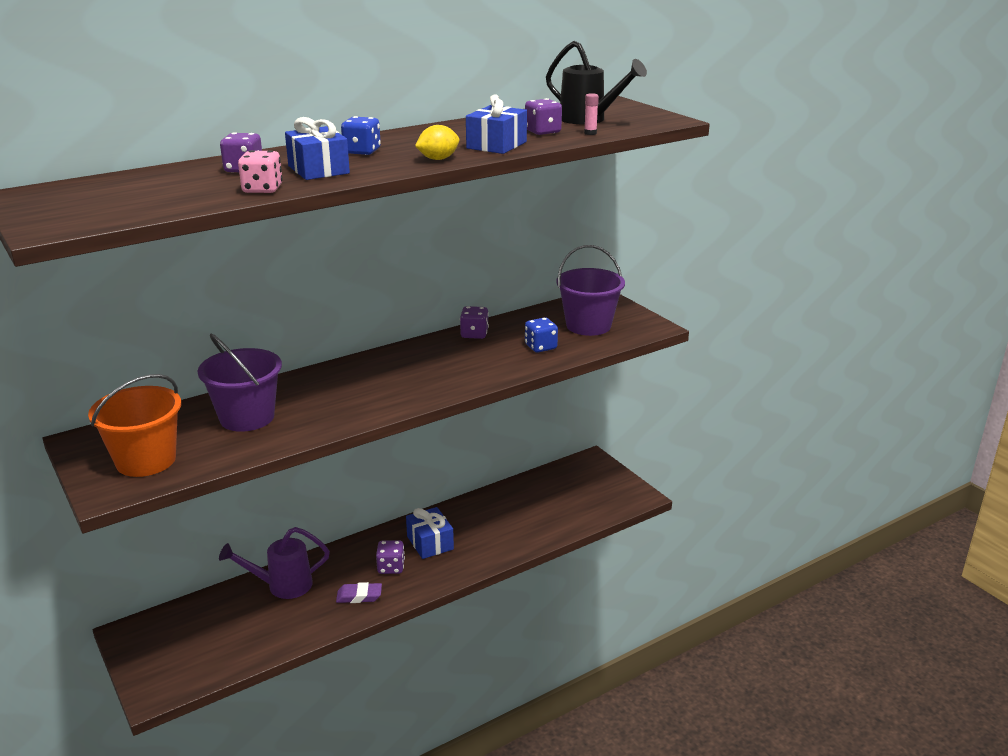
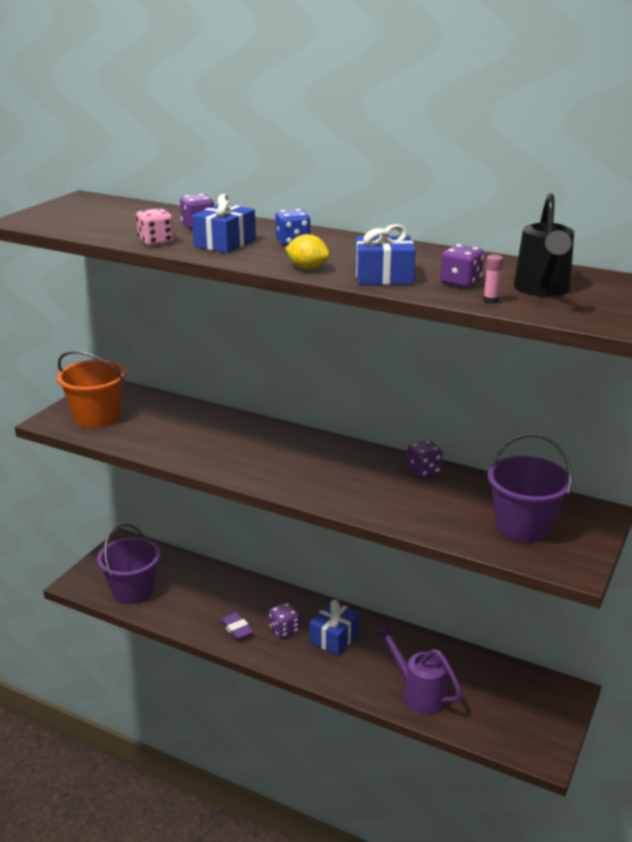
camera: 60 degrees right, 0 degrees up
(247, 417) = (182, 427): purple bucket -> purple bucket (133, 591)
(282, 586) = (219, 584): purple watering can -> purple watering can (418, 694)
(540, 347) = (441, 513): blue dice -> none

